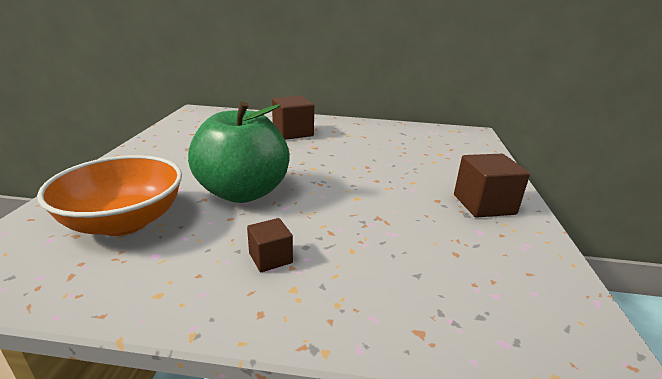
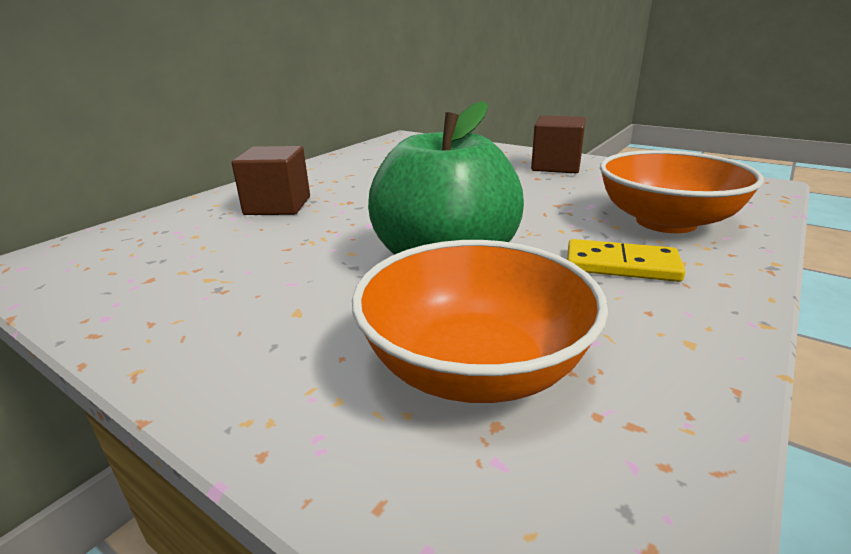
camera: 60 degrees left, 0 degrees up
(270, 258) = (621, 265): brown cube -> yellow domino
(384, 277) = (666, 222): none -> orange bowl

